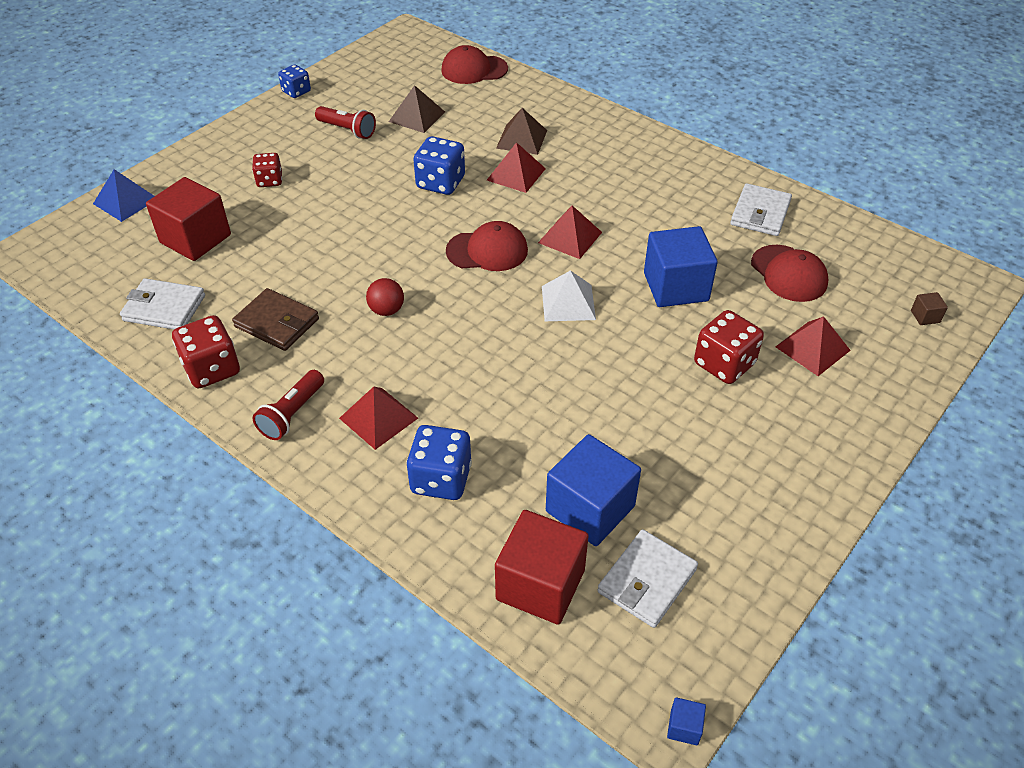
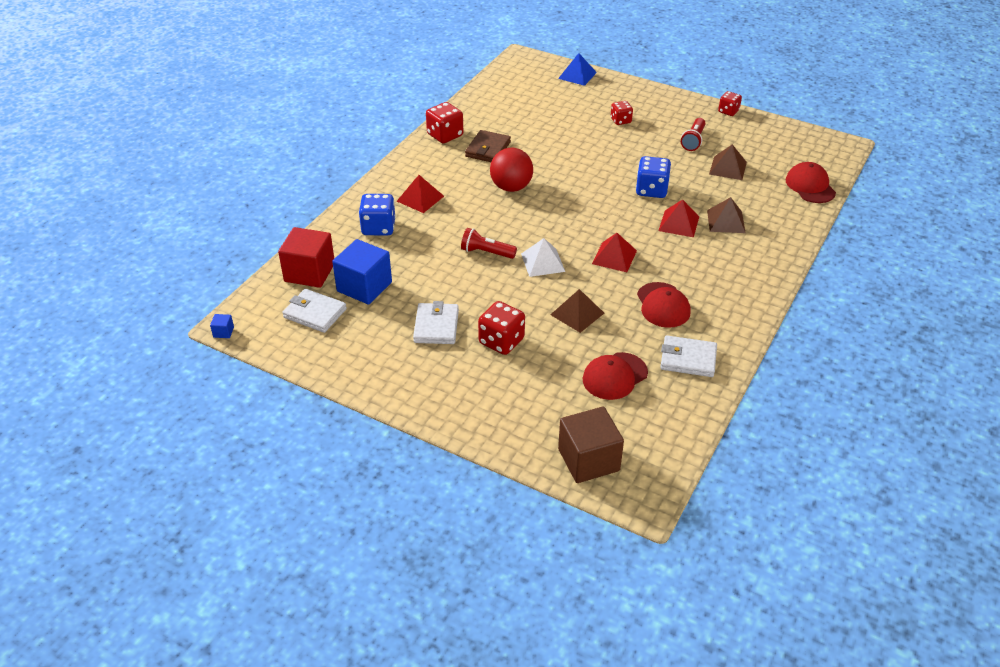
camera: 80 degrees right, 5 degrees down
(164, 308) = (488, 109): white wallet -> white wallet (436, 326)
(195, 239) = (552, 106): red cube -> none
(292, 414) = (417, 168): red flashlight -> red flashlight (486, 252)
(296, 92) = (728, 111): blue dice -> red dice
(386, 310) = (511, 187): red ball -> red ball, size x1.75
(487, 251) = (584, 220): red cap -> red cap (663, 305)
(676, 287) = (577, 313): blue cube -> brown pyramid
(812, 348) = (531, 389): red pyramid -> none
(925, 316) = (588, 460): brown cube -> brown cube, size x2.49

